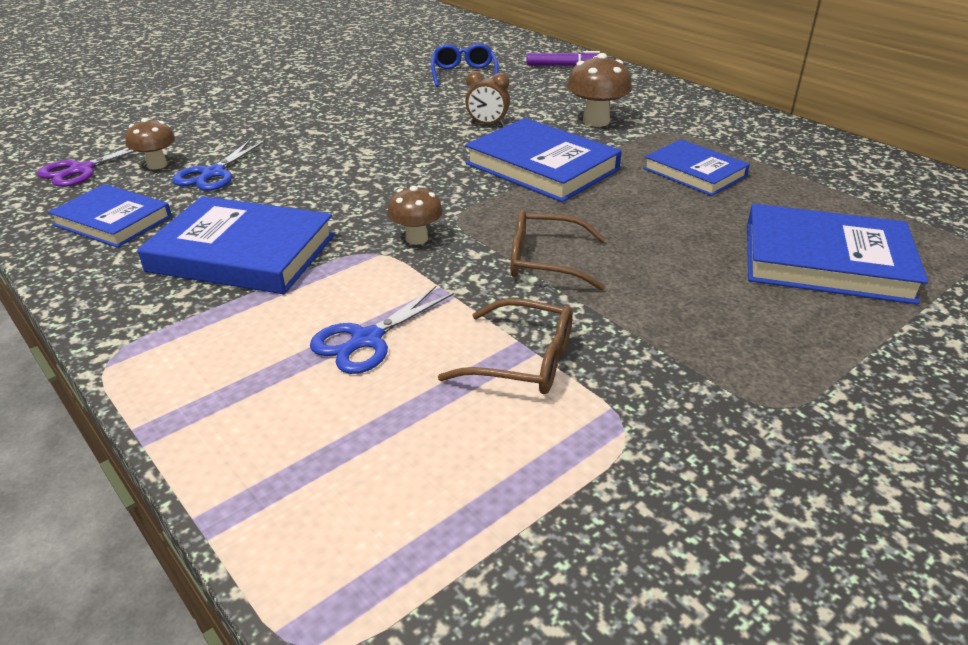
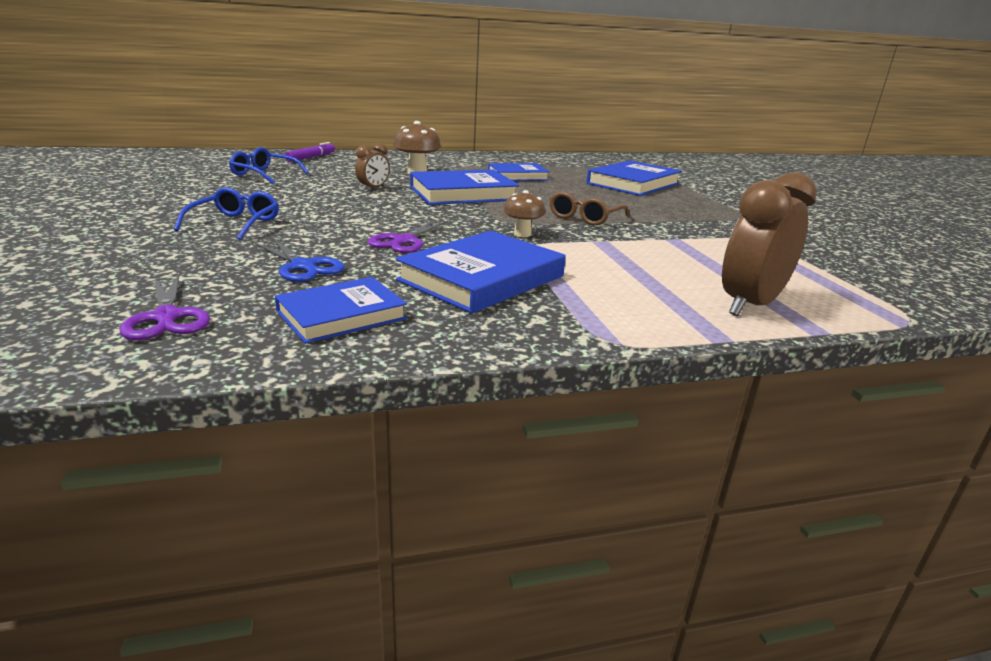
camera: 65 degrees left, 10 degrees down
(157, 165) = (232, 283): brown mushroom -> none
(275, 450) = (750, 305): none -> brown clock
(298, 117) = (235, 224): none -> blue glasses
(321, 189) = (403, 241): none -> purple scissors
(366, 340) = (641, 266): blue scissors -> none
(522, 361) = (685, 242): brown glasses -> none

